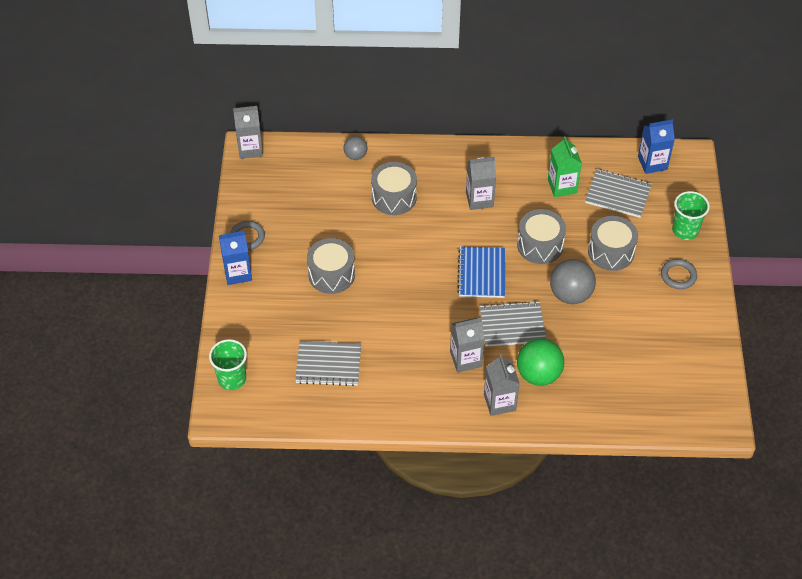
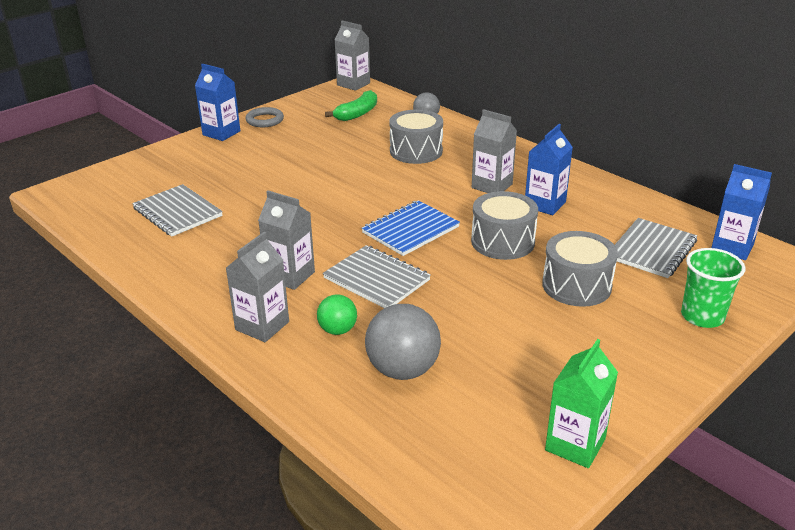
camera: 45 degrees right, 20 degrees down
(232, 379) = (100, 181): green cup -> none
(302, 183) = (357, 114): none -> green banana
(331, 274) = (284, 166): grey drum -> none
(526, 195) = (545, 204): none -> blue carton
(538, 374) = (338, 330): green ball -> green ball, size x0.57
(562, 186) = (593, 216): green carton -> green carton (575, 445)
(570, 294) = (476, 292): grey ball -> grey ball (403, 370)
(618, 194) = (652, 250): grey notebook -> grey notebook turned 60 degrees clockwise
(678, 276) = (636, 348): grey ring -> none

